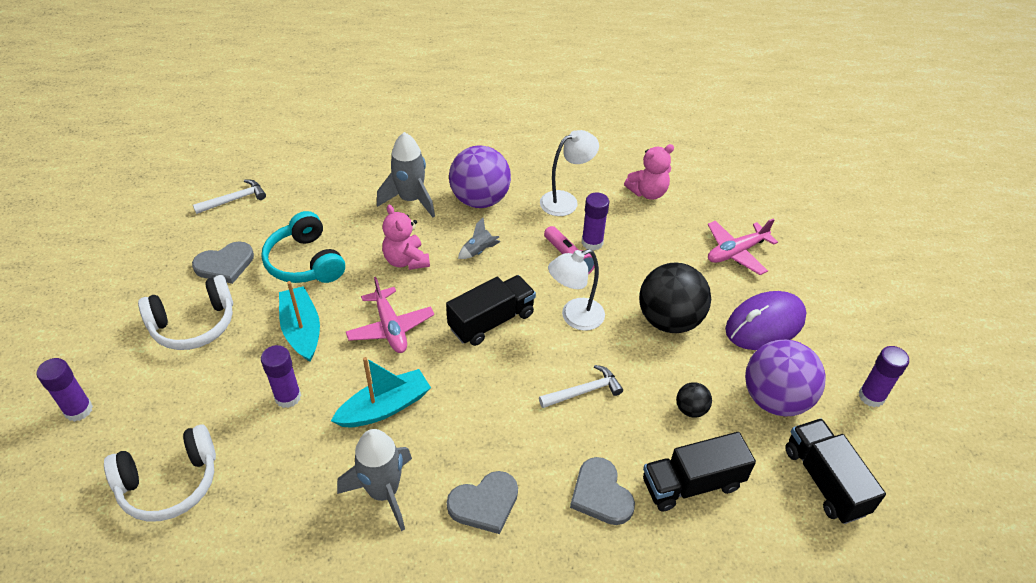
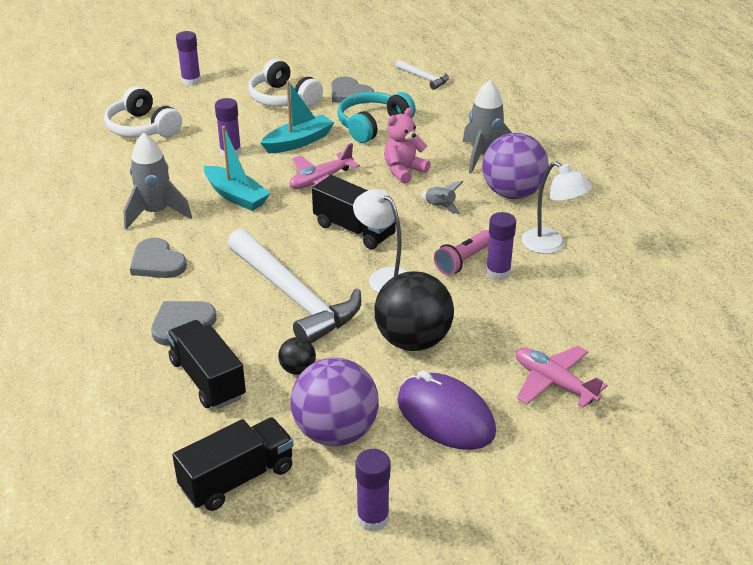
camera: 75 degrees right, 10 degrees down
(584, 391) = (293, 297): white hammer -> white hammer, size x2.17
(648, 192) = (609, 301): pink teddy bear -> none

